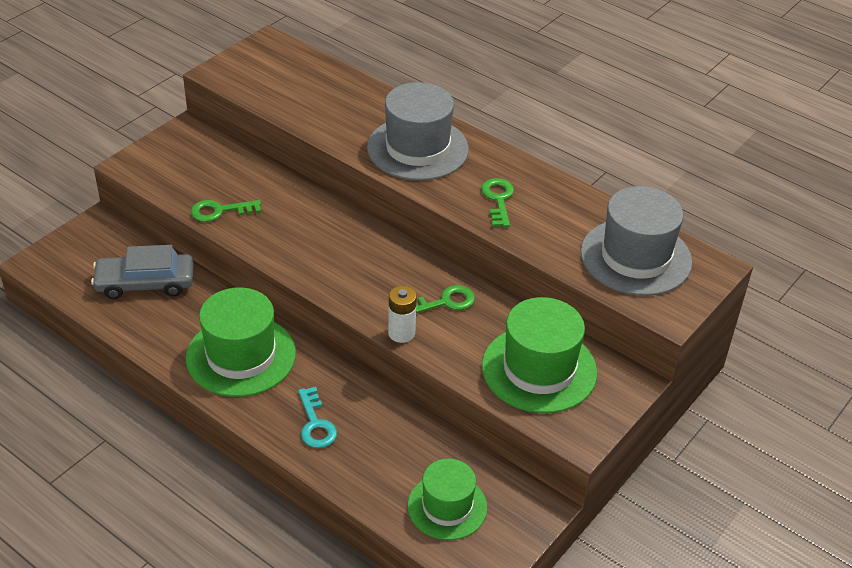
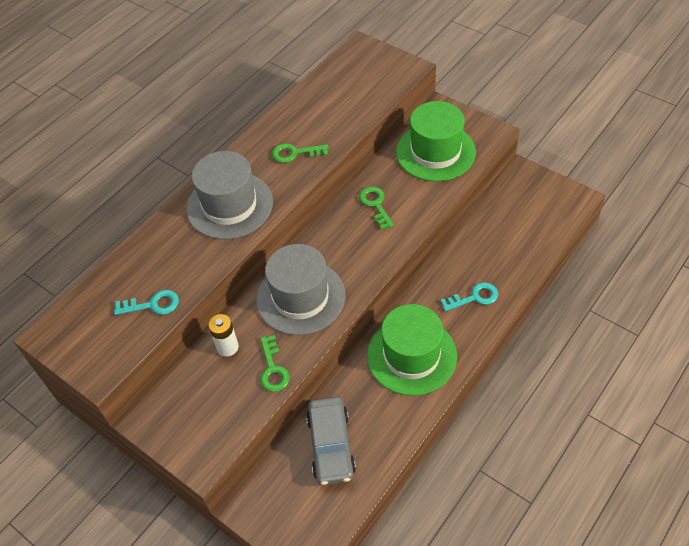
camera: 85 degrees left, 10 degrees up
(289, 100) = (152, 305): none -> turquoise key
(401, 333) = (411, 228): white battery -> white battery (227, 347)
(447, 506) = (531, 218): green hat -> none
(635, 257) = (354, 81): grey hat -> grey hat (300, 297)

